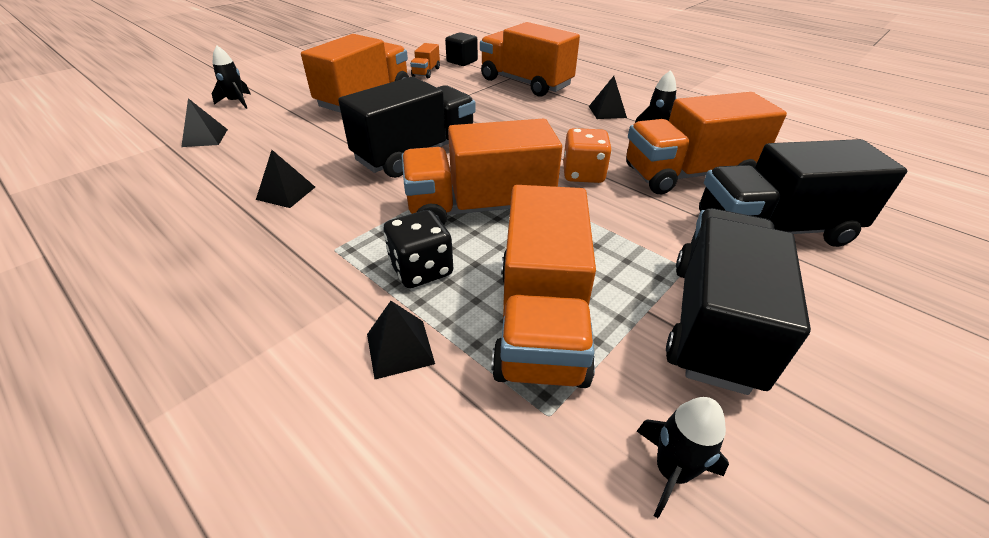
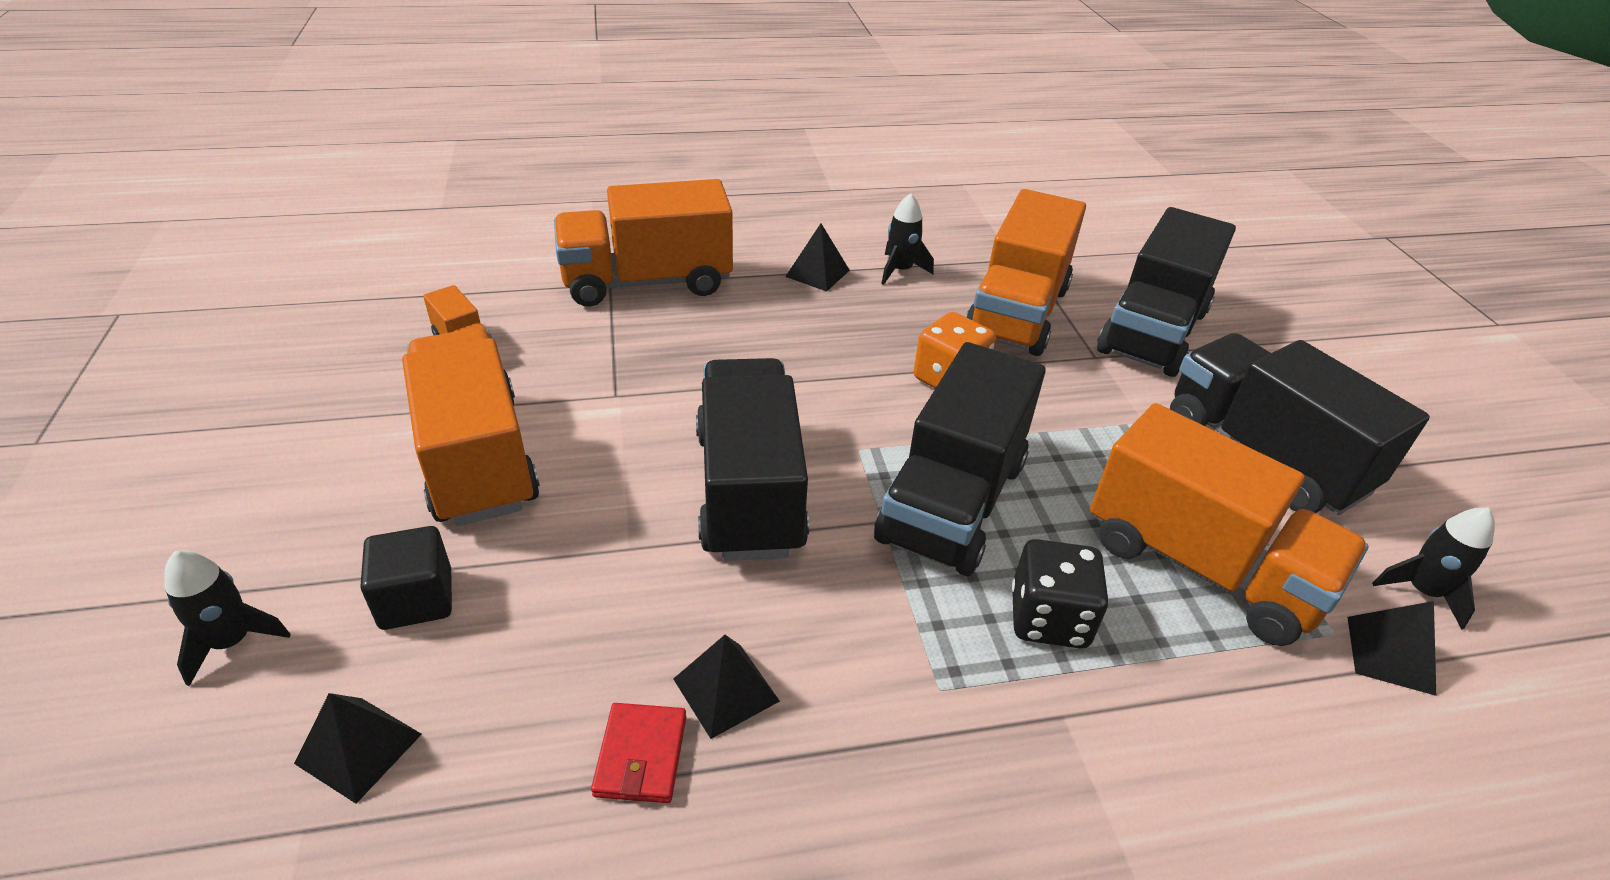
camera: 55 degrees left, 0 degrees up
(236, 188) = (641, 755): none -> red wallet
(400, 348) = (1187, 705): black pyramid -> black pyramid (1390, 655)
(462, 61) = (478, 292): black cube -> black cube (416, 599)
(480, 208) = (952, 501): orange truck -> black truck

